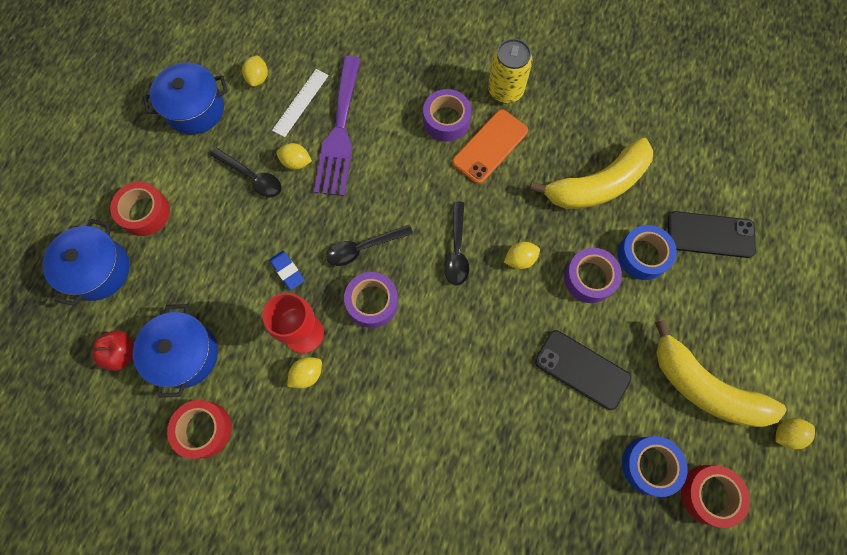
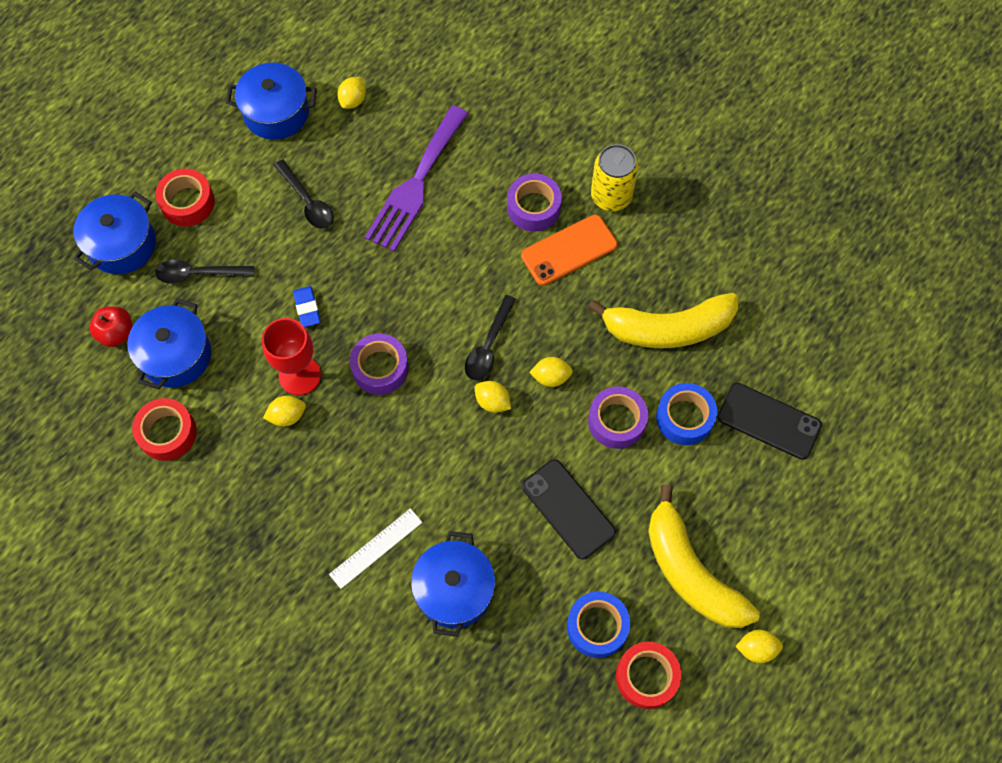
camera: 20 degrees right, 5 degrees down
(296, 162) = (358, 201): yellow lemon -> yellow lemon (492, 402)
(300, 102) = (387, 140): white ruler -> white ruler (376, 548)
(363, 248) = (393, 311): black spoon -> black spoon (198, 274)
(516, 479) = (454, 590): none -> blue pot

